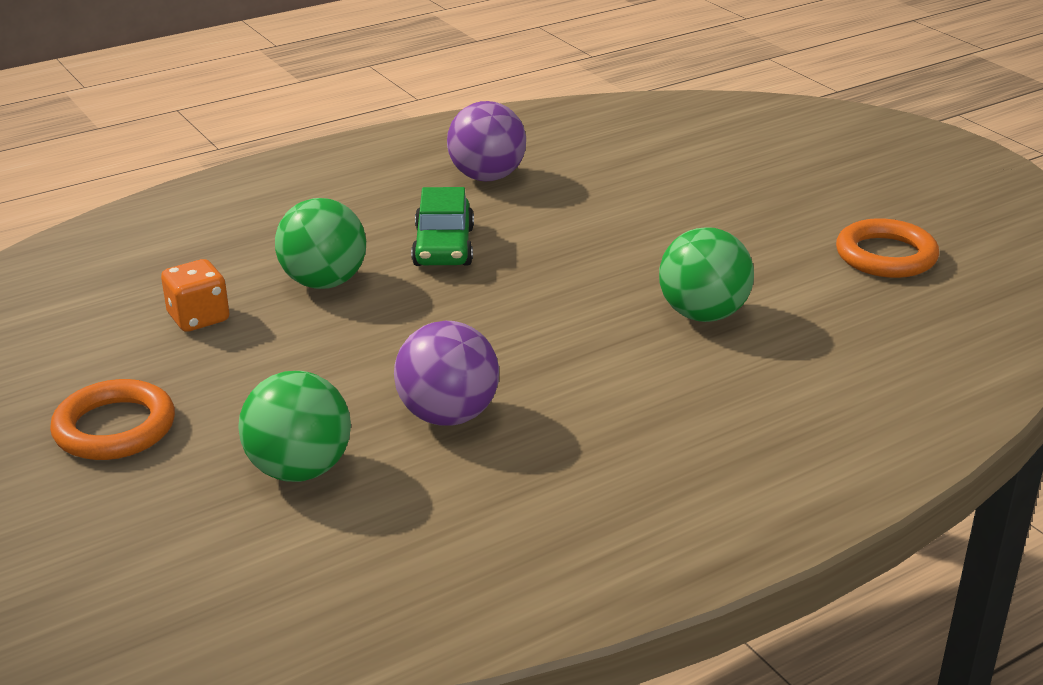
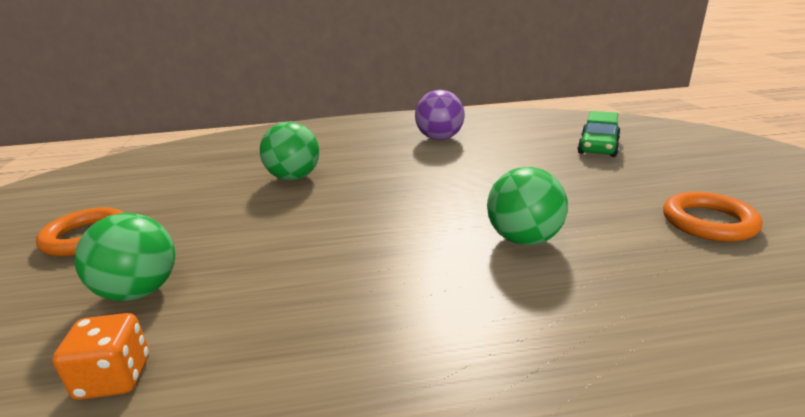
camera: 25 degrees right, 5 degrees down
(198, 318) = (209, 185): orange dice -> orange dice (114, 378)
(443, 247) = (380, 169): green car -> green car (598, 147)
(448, 415) = (274, 275): purple ball -> none

